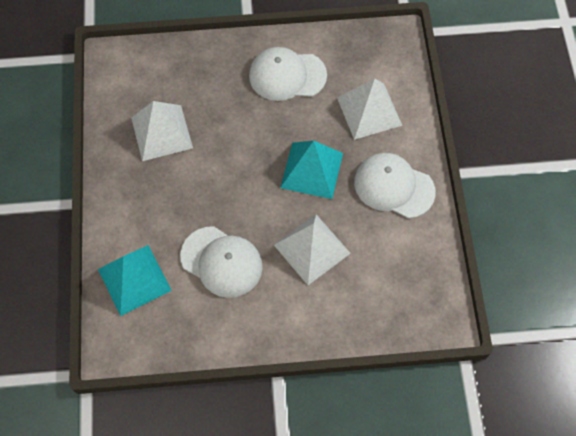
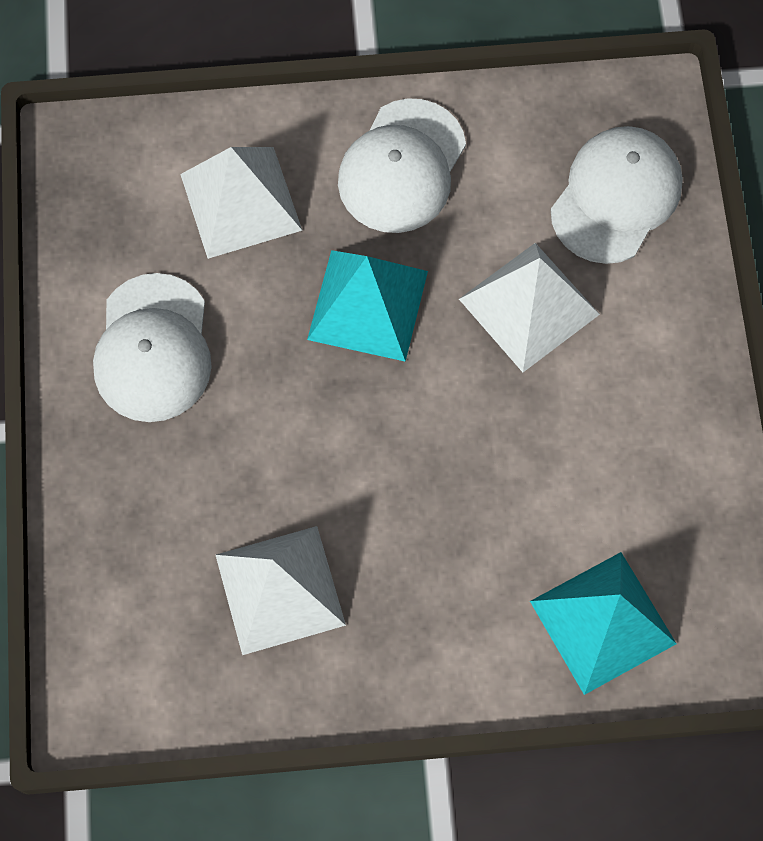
camera: 90 degrees left, 5 degrees up
(222, 262) = (560, 463): white cap -> white cap (616, 196)

